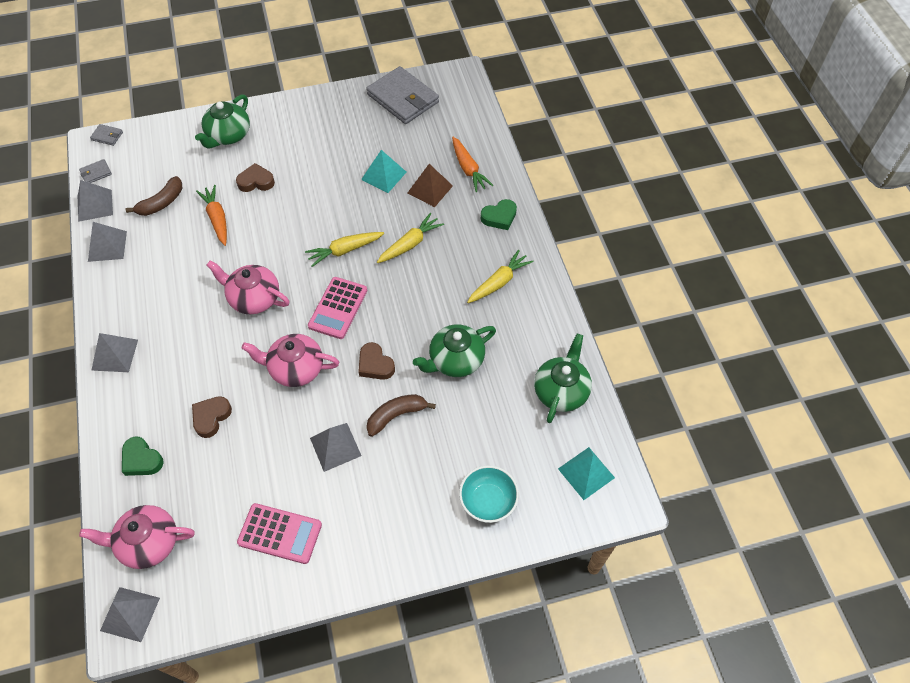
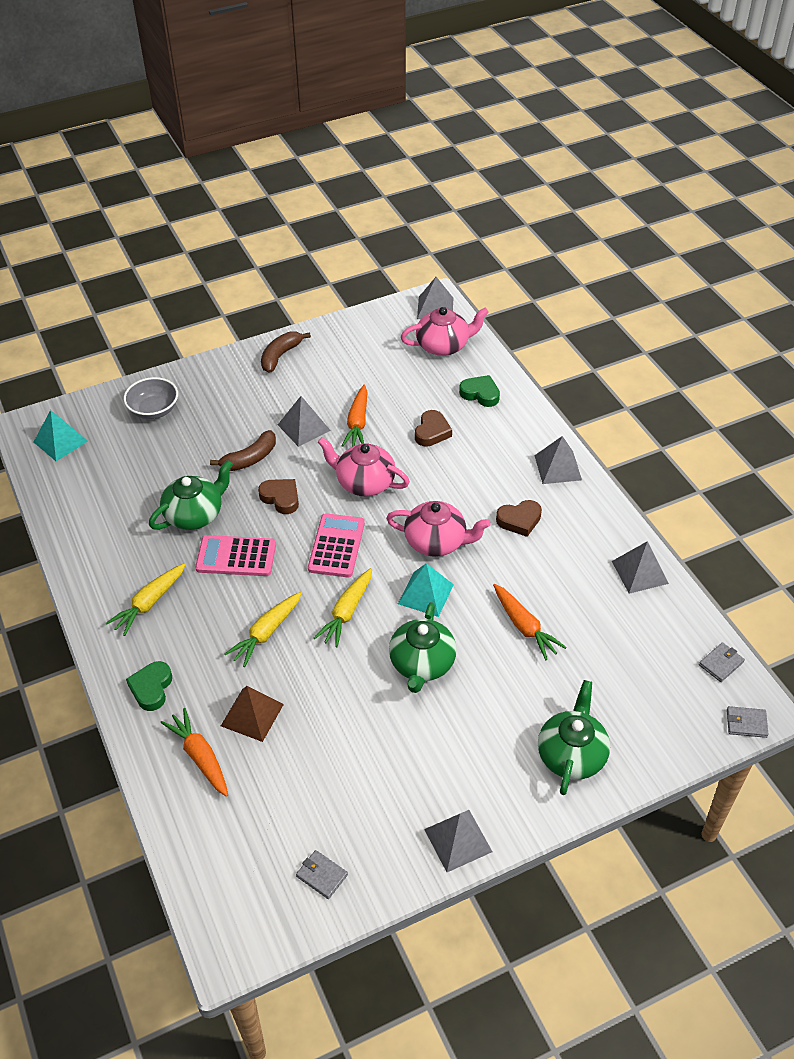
camera: 170 degrees right, 10 degrees down
(95, 205) = (690, 619): grey pyramid -> grey pyramid (458, 840)
(161, 203) = (607, 636): brown banana -> brown banana (280, 356)
(256, 181) = (497, 687): brown heart -> brown heart (519, 520)
(280, 443) = (357, 423): none -> orange carrot
(280, 534) = (334, 365): pink calculator -> pink calculator (236, 556)
(295, 369) = (364, 482): pink teapot -> pink teapot turned 150 degrees counterclockwise
(345, 250) = (347, 612): yellow carrot -> yellow carrot turned 150 degrees clockwise
(384, 175) = (322, 726): turquoise pyramid -> turquoise pyramid (425, 594)
(403, 98) = (322, 875): grey wallet -> grey wallet, size x0.42
(488, 500) = (154, 410): turquoise bowl -> grey bowl
(499, 217) = (151, 688): green heart -> green heart turned 45 degrees counterclockwise
(561, 391) = (80, 503): green teapot -> green teapot (422, 664)

